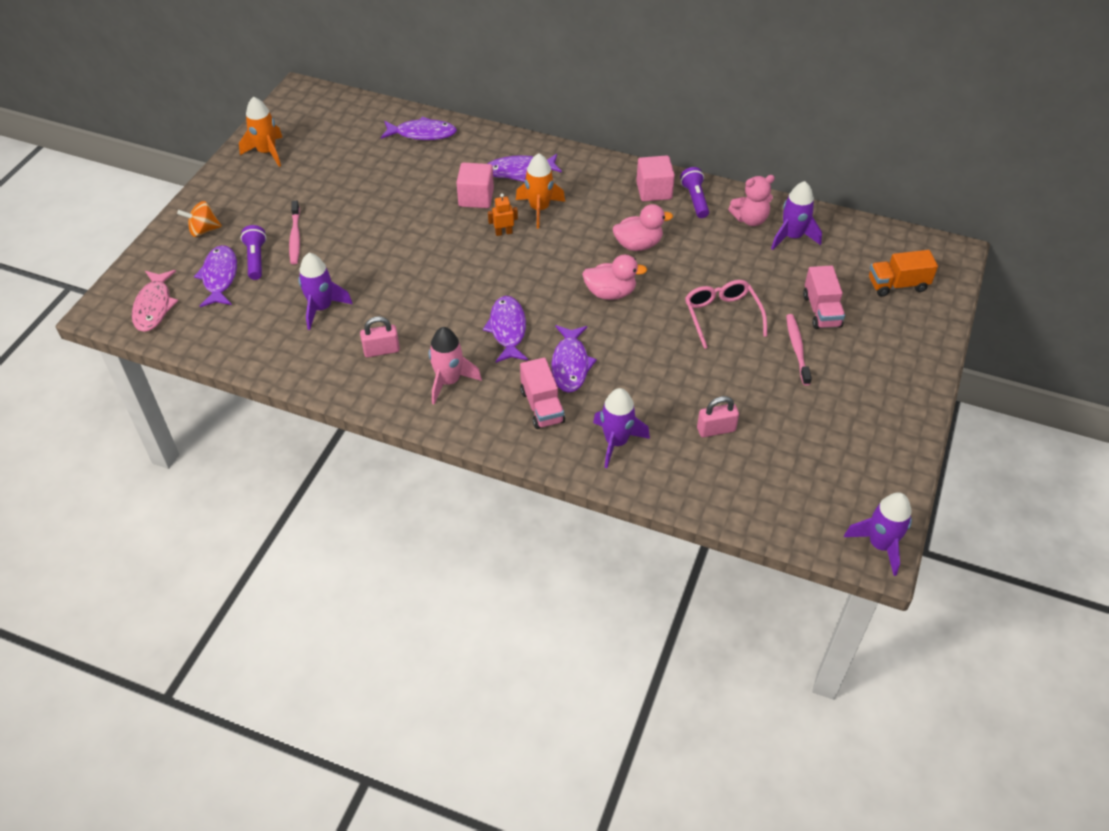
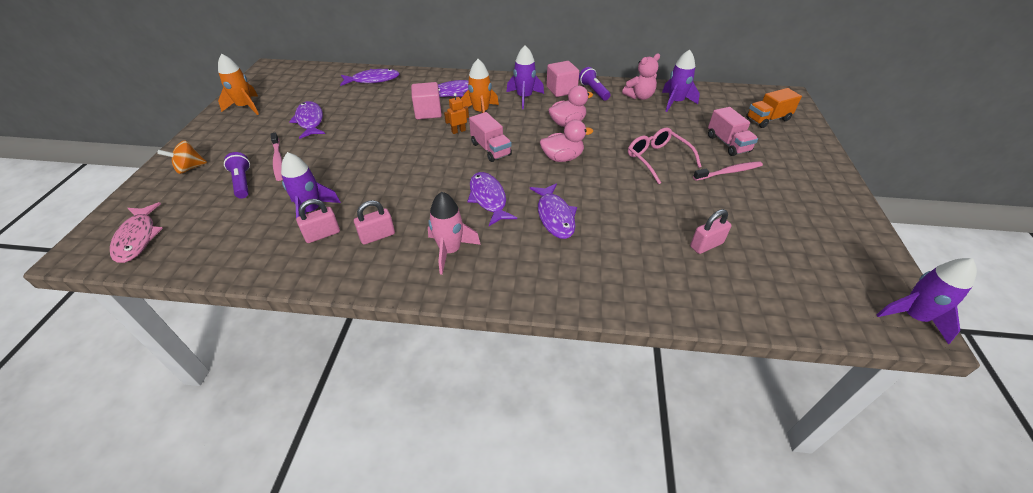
camera: 15 degrees left, 5 degrees down
(220, 277) = (207, 202): purple fish -> purple fish (310, 121)
(328, 338) = (322, 234): none -> pink padlock
(542, 406) = (545, 256): pink truck -> pink truck (491, 149)
(616, 442) = (627, 274): purple rocket -> purple rocket (524, 98)
(797, 349) = (728, 172): pink toothbrush -> pink toothbrush turned 90 degrees clockwise

